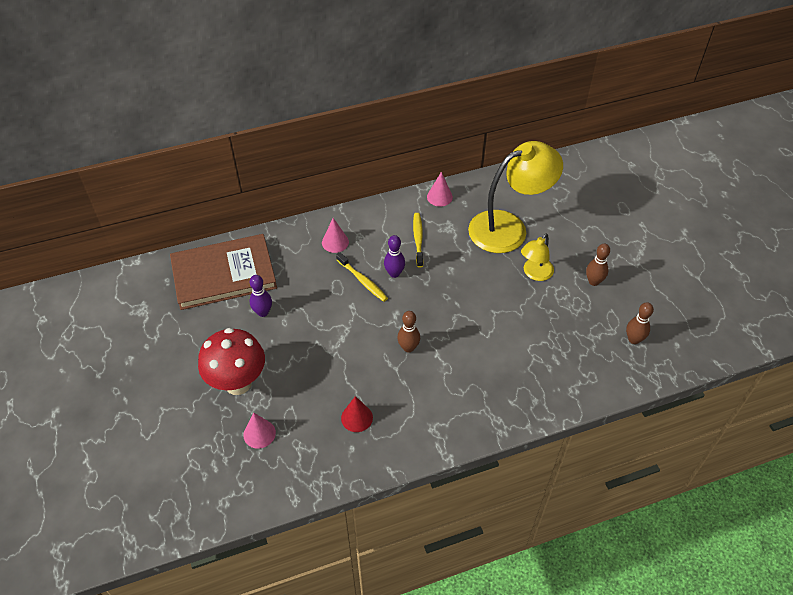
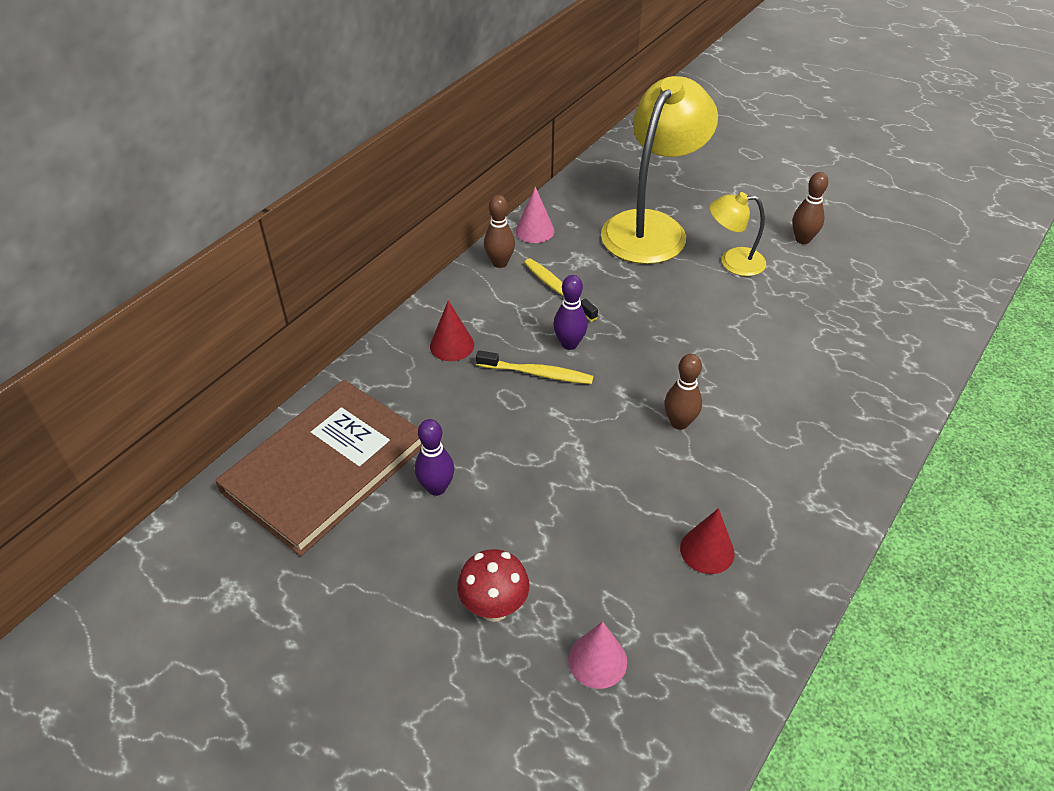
camera: 35 degrees left, 5 degrees down
(238, 383) = (494, 608): red mushroom -> red mushroom, size x0.59
(335, 242) = (452, 345): pink cone -> red cone
(534, 273) = (733, 262): yellow lamp -> yellow lamp turned 90 degrees clockwise
(633, 339) = (907, 277): brown bowling pin -> brown bowling pin (499, 263)

